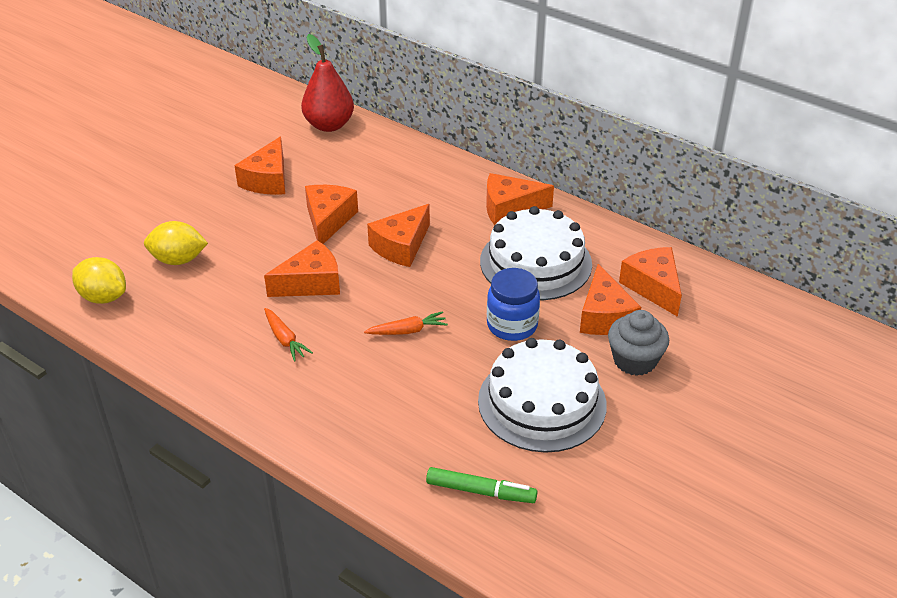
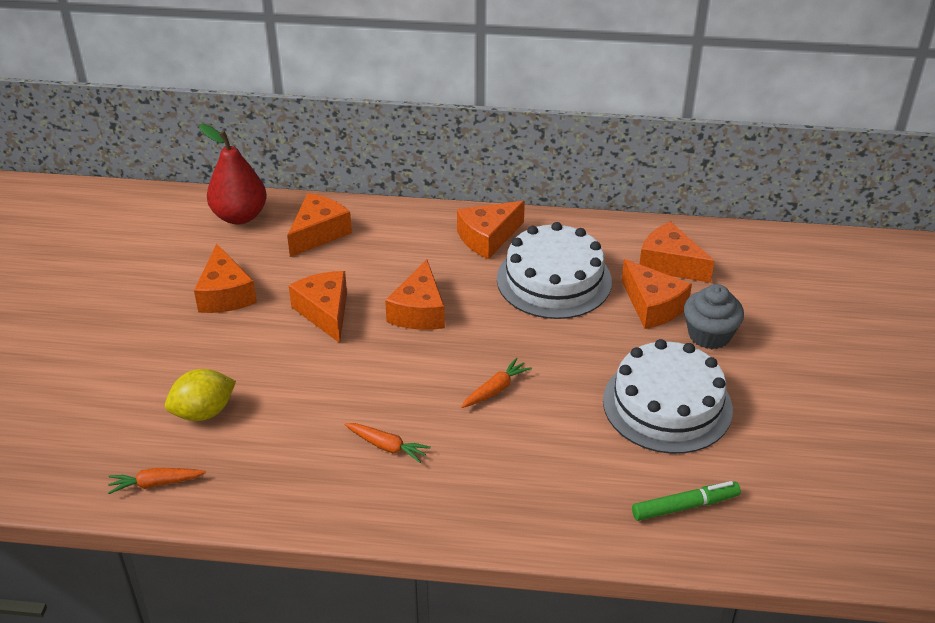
camera: 30 degrees left, 0 degrees up
(103, 297) = (155, 484): yellow lemon -> orange carrot
(311, 283) = (363, 381): orange cheese -> orange cheese (318, 233)
(512, 325) = (583, 346): blue jar -> none

